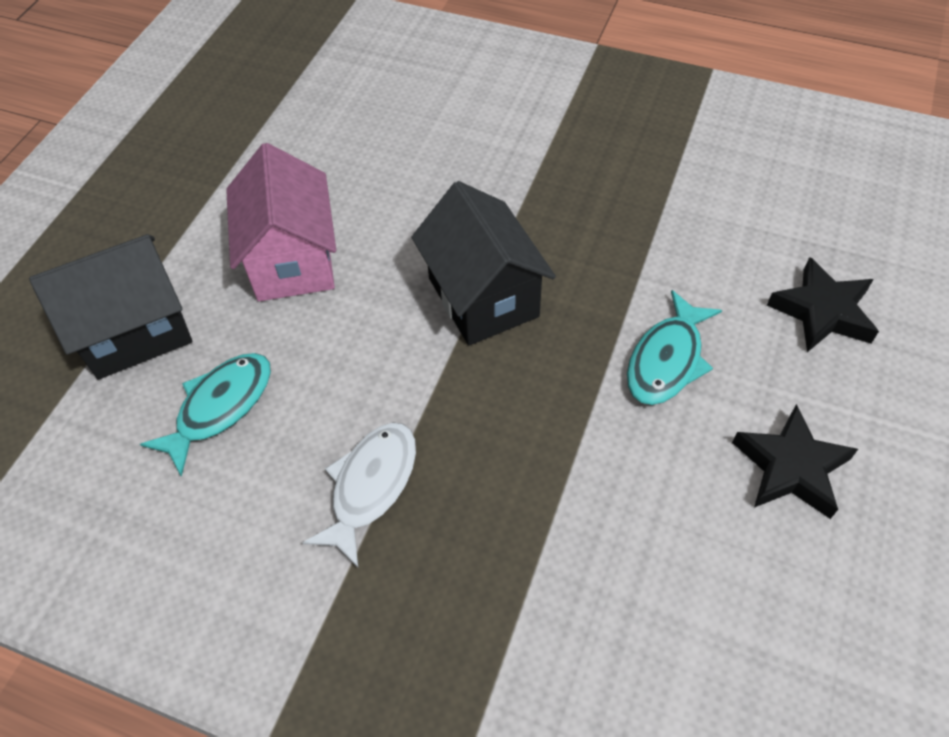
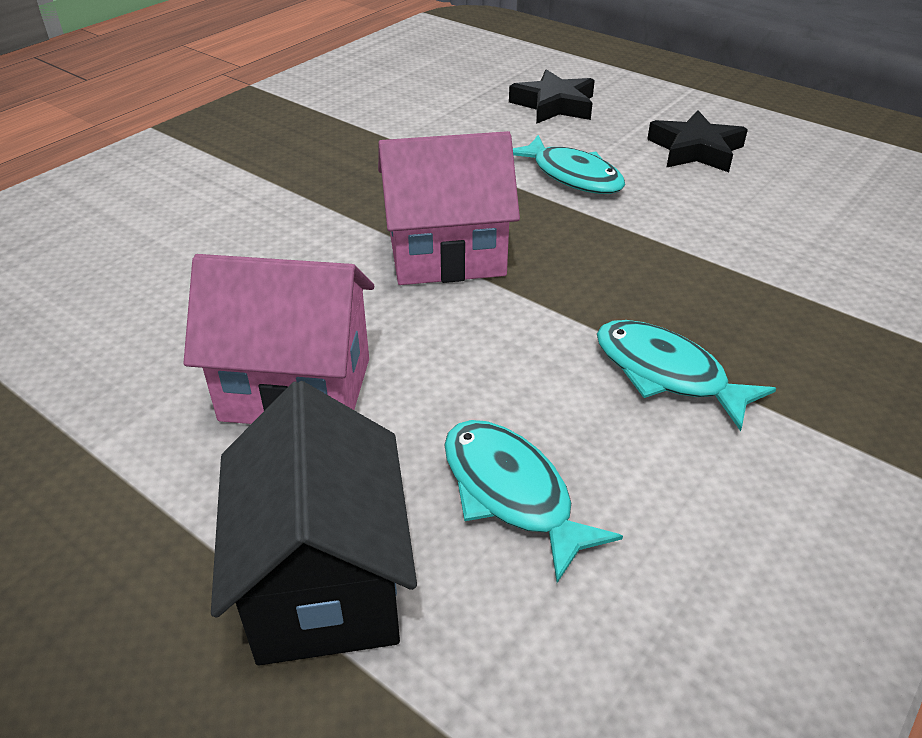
camera: 75 degrees left, 15 degrees down
(370, 486) = (666, 374): white fish -> turquoise fish
(483, 297) = (446, 255): black house -> pink house

